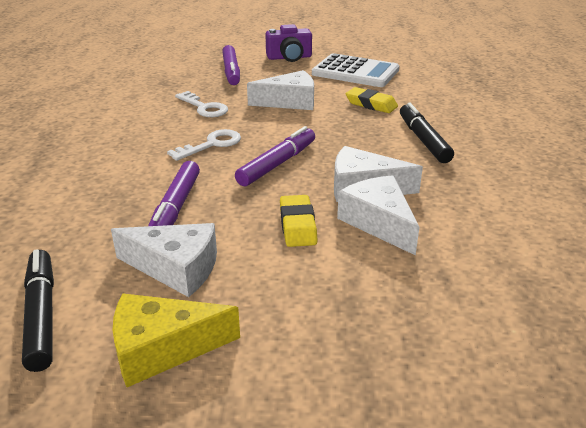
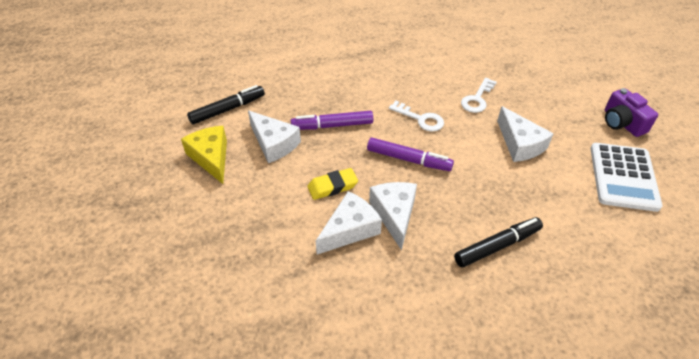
camera: 75 degrees right, 15 degrees up
(176, 268) = (274, 144): white cheese -> white cheese turned 45 degrees counterclockwise
(231, 71) = (558, 95): purple marker -> none
(371, 104) = (551, 199): yellow eraser -> none

